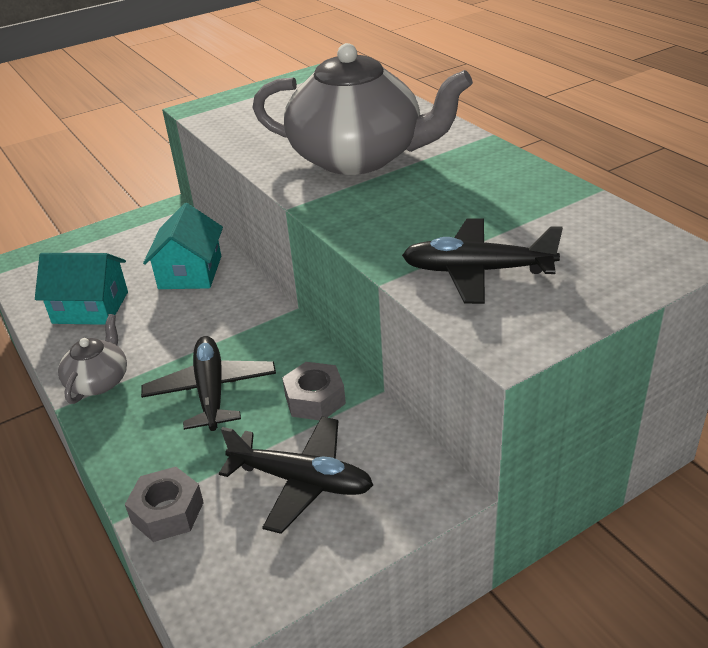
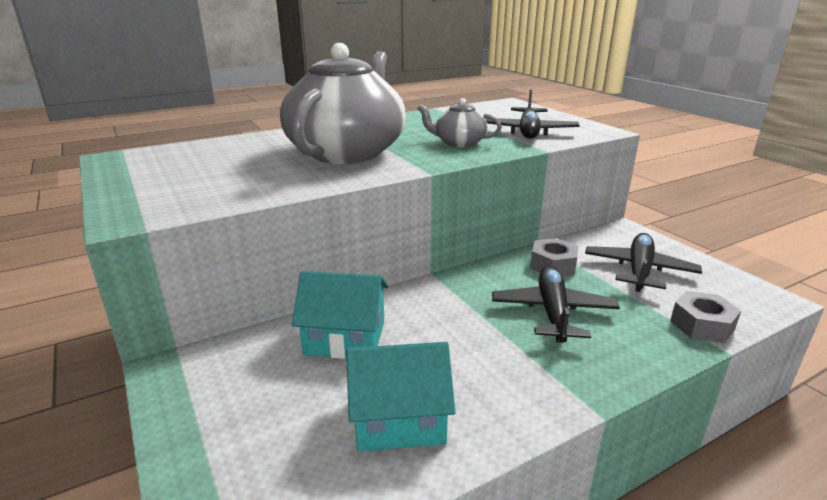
camera: 90 degrees left, 10 degrees down
(90, 307) = (399, 418): turquoise house -> turquoise house turned 75 degrees clockwise
(99, 381) = (550, 388): grey teapot -> grey teapot (459, 143)
(211, 391) = (552, 312): black plane -> black plane turned 105 degrees clockwise

